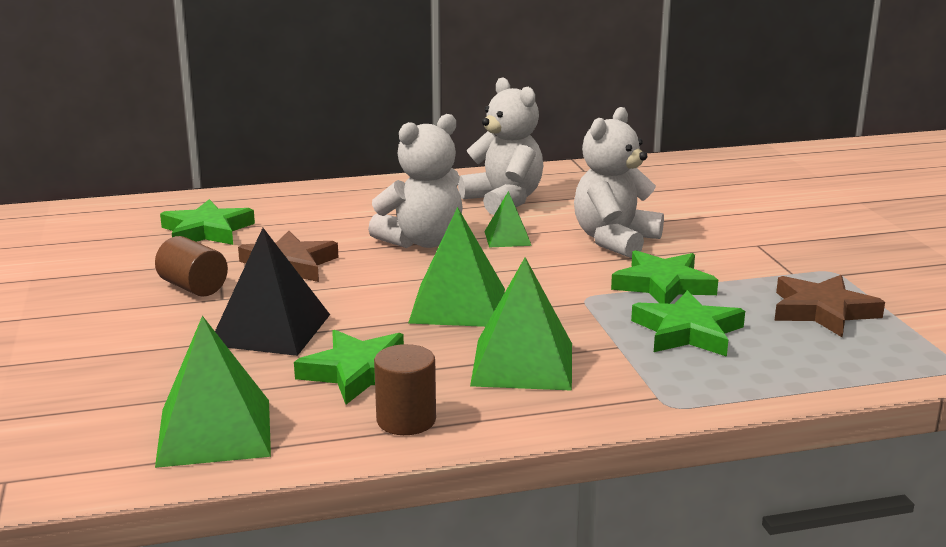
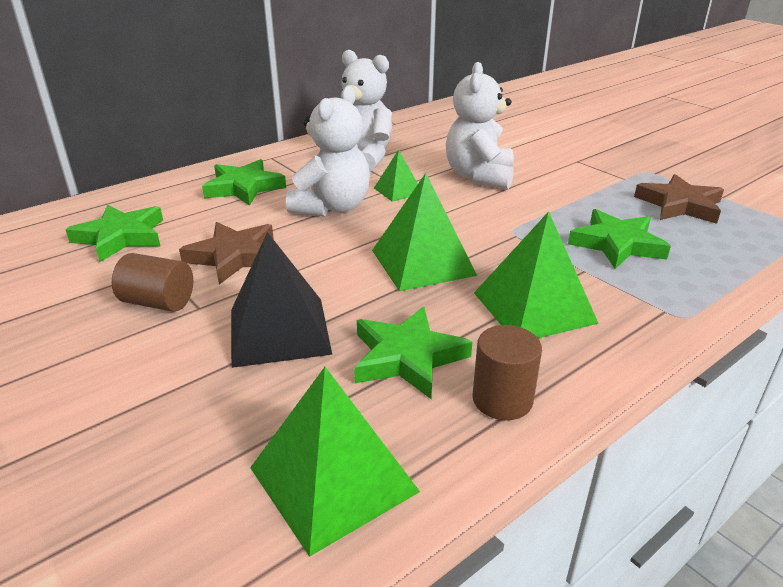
camera: 25 degrees left, 10 degrees up
(663, 285) = (554, 207): green star -> green star (244, 187)

